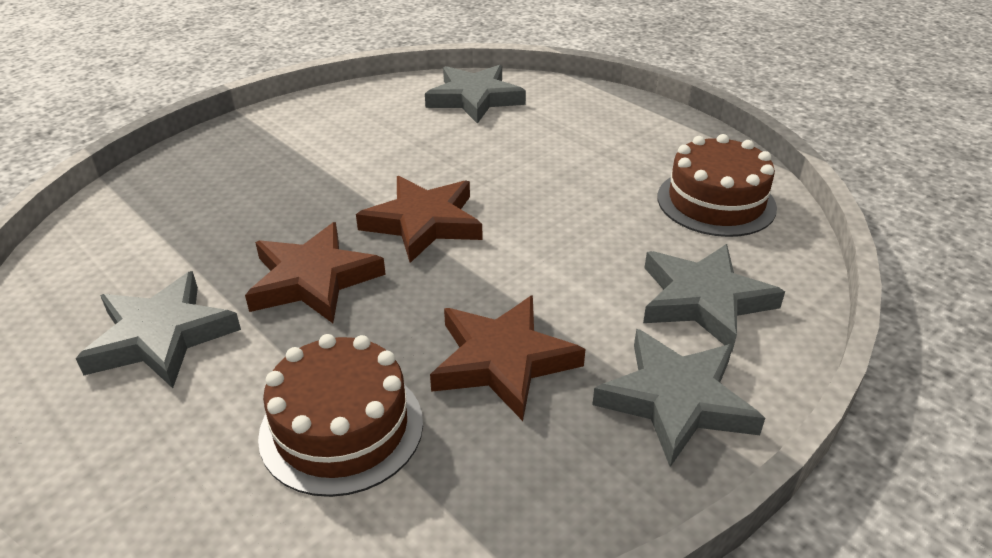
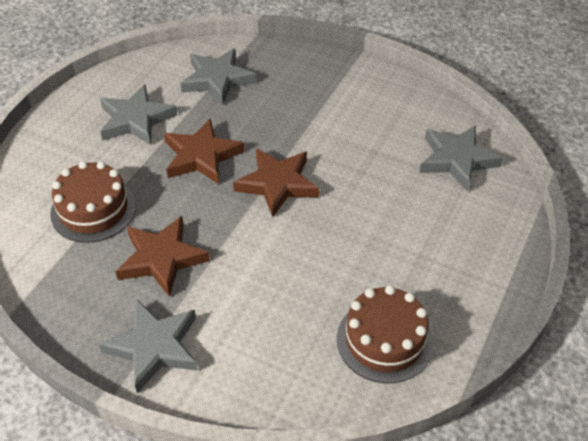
camera: 70 degrees right, 10 degrees up
(704, 300) = (255, 349): grey star -> grey star (217, 80)

